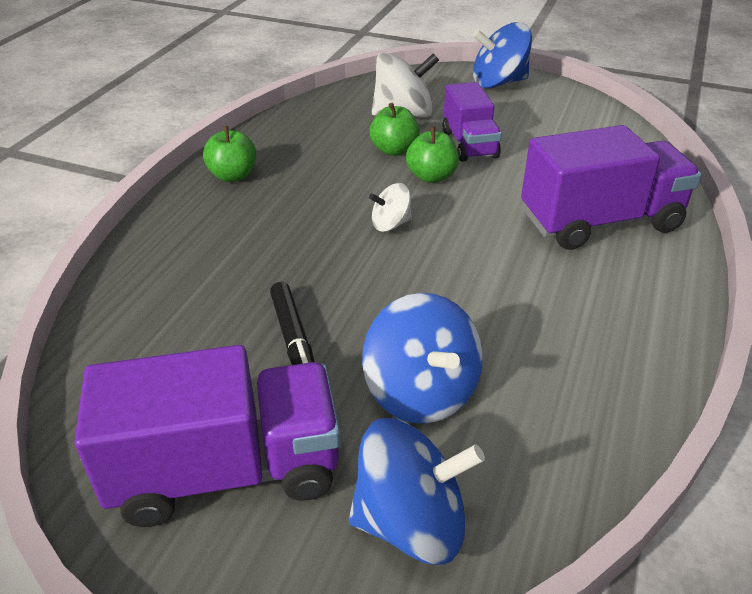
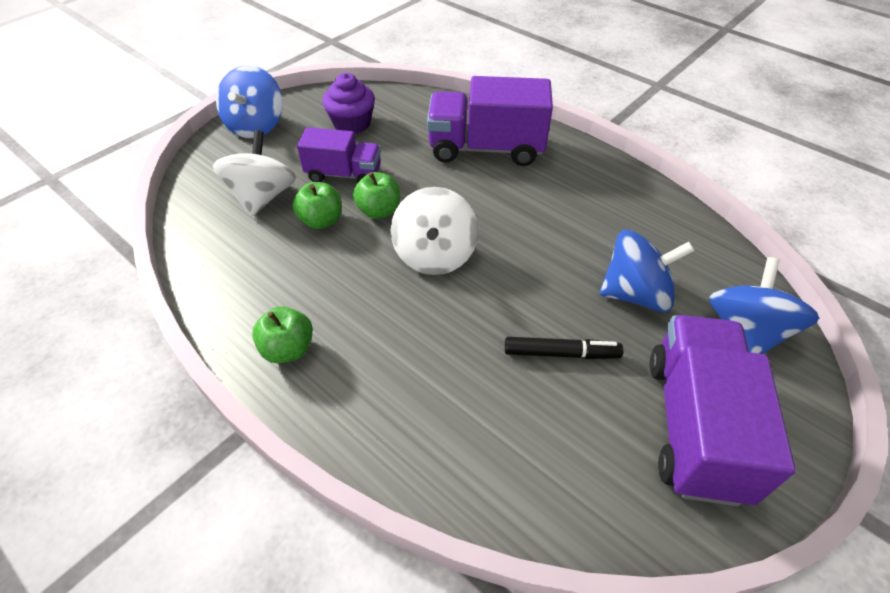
camera: 70 degrees left, 10 degrees up
(390, 224) = (434, 255): white spinning top -> white spinning top, size x1.85
(554, 128) = (352, 124): none -> purple cupcake
(600, 222) = (486, 148): purple truck -> purple truck turned 90 degrees counterclockwise

